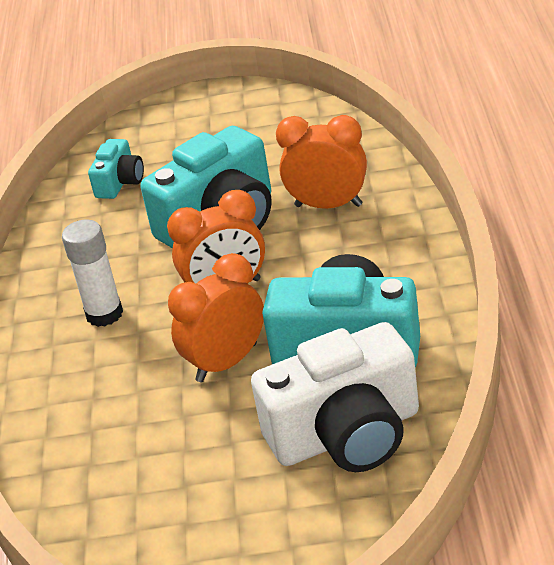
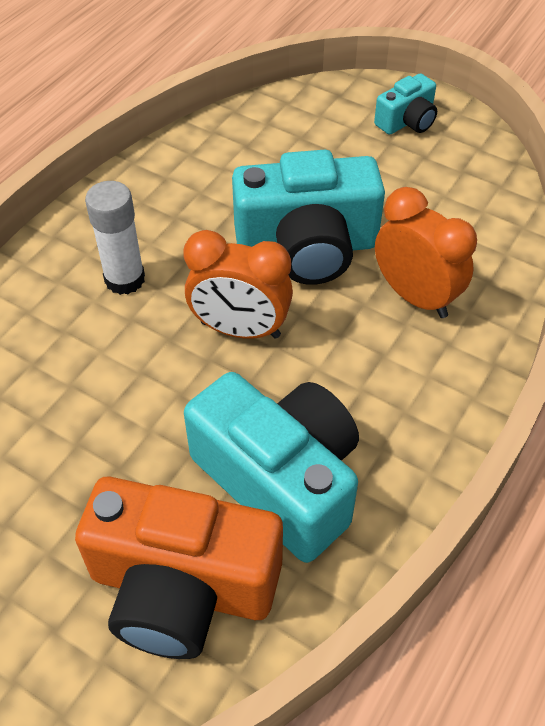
camera: 30 degrees right, 15 degrees up
(120, 182) = (267, 146): turquoise camera -> turquoise camera (407, 121)
(226, 362) = (164, 412): orange clock -> none
(347, 434) = (182, 587): white camera -> orange camera

